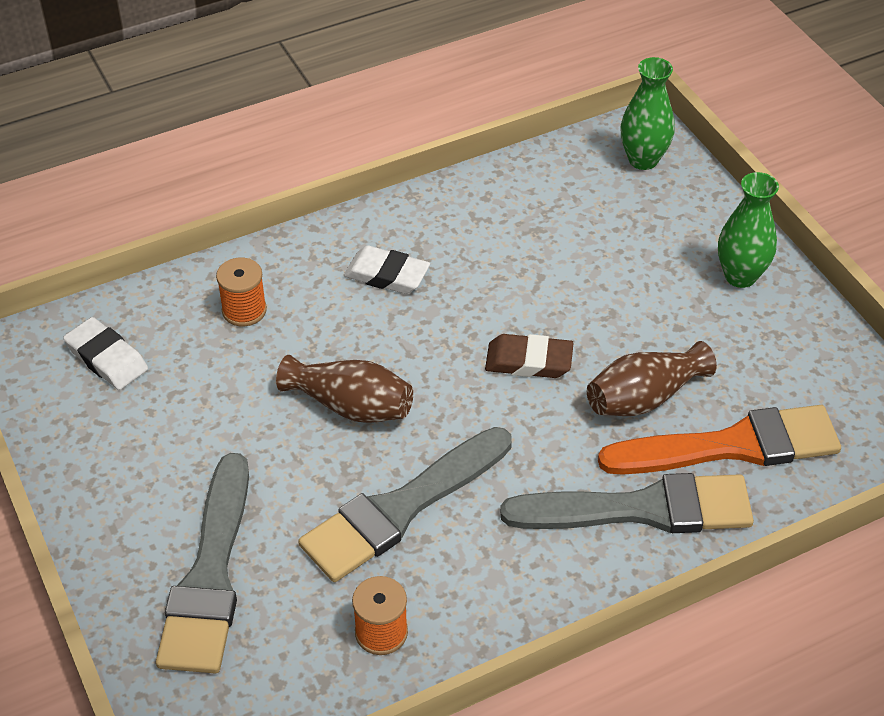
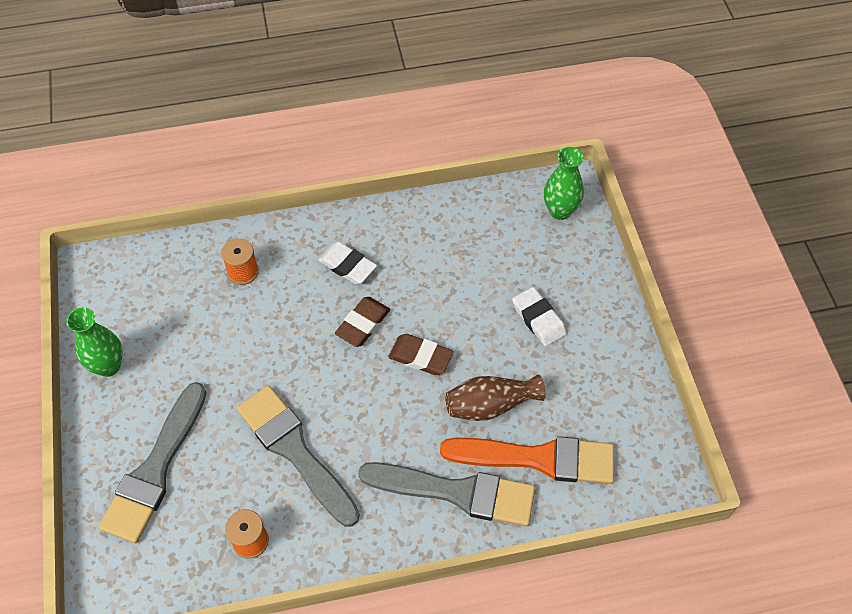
camera: 15 degrees right, 10 degrees up
(106, 358) = (142, 288): white eraser -> white eraser (538, 319)
(350, 406) = (288, 363): brown vase -> none
(401, 508) = (295, 450): grey brush -> grey brush turned 75 degrees clockwise
(435, 339) = (363, 324): none -> brown eraser
(740, 276) = (595, 323): green vase -> green vase (108, 366)

